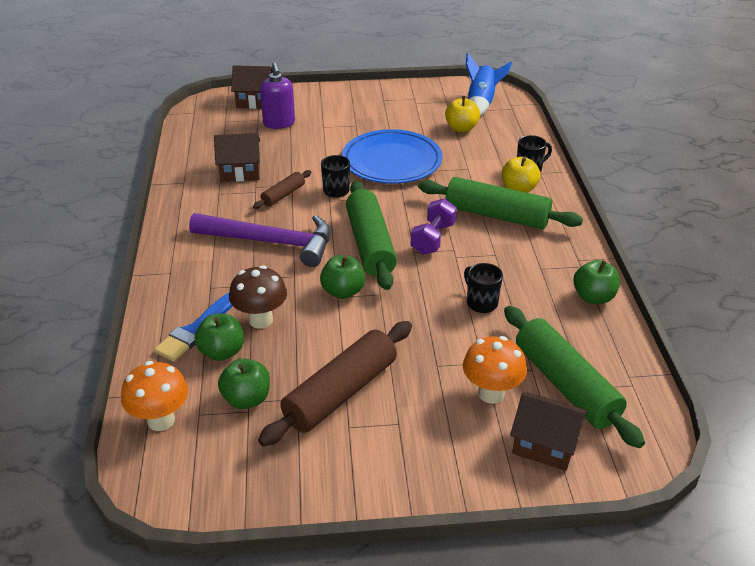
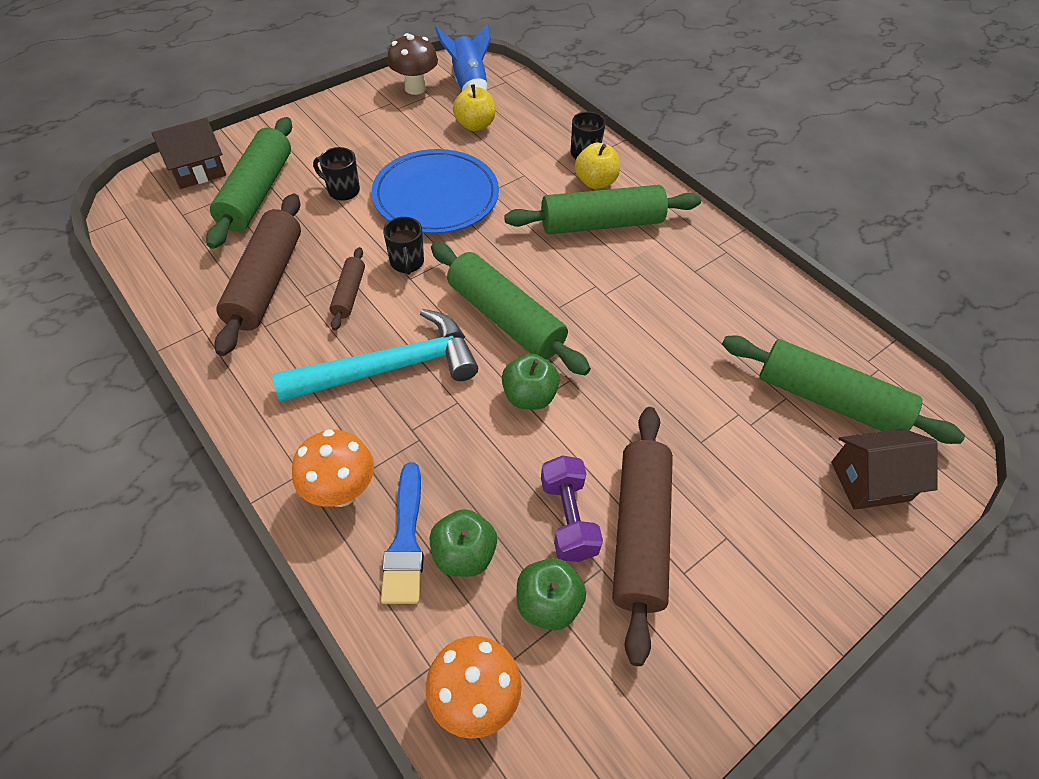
camera: 35 degrees left, 15 degrees up
(240, 172) = (266, 282): brown house -> brown rolling pin
(261, 320) = (471, 484): brown mushroom -> brown mushroom (415, 88)
(271, 242) = (390, 367): purple hammer -> turquoise hammer
(279, 123) = (257, 192): purple soap dispenser -> green rolling pin
(433, 238) = (564, 281): purple dumbbell -> purple dumbbell (568, 518)
(481, 303) = (676, 340): black mug -> black mug (342, 190)
(491, 393) = (777, 448): orange mushroom -> orange mushroom (341, 492)
(593, 297) = (767, 283): green apple -> none

